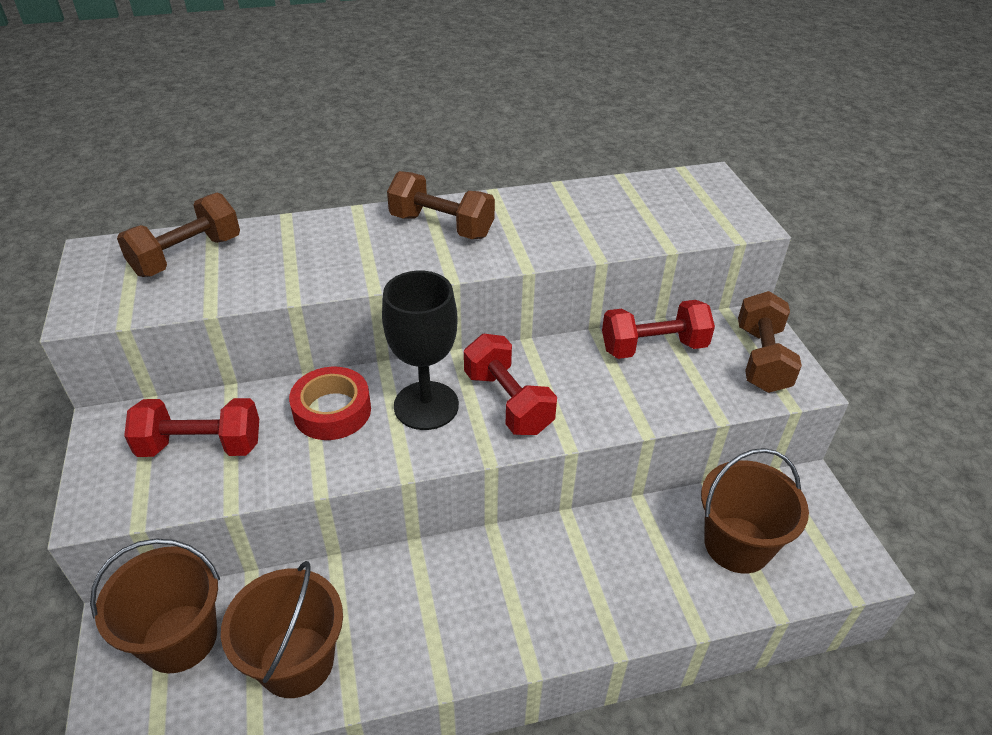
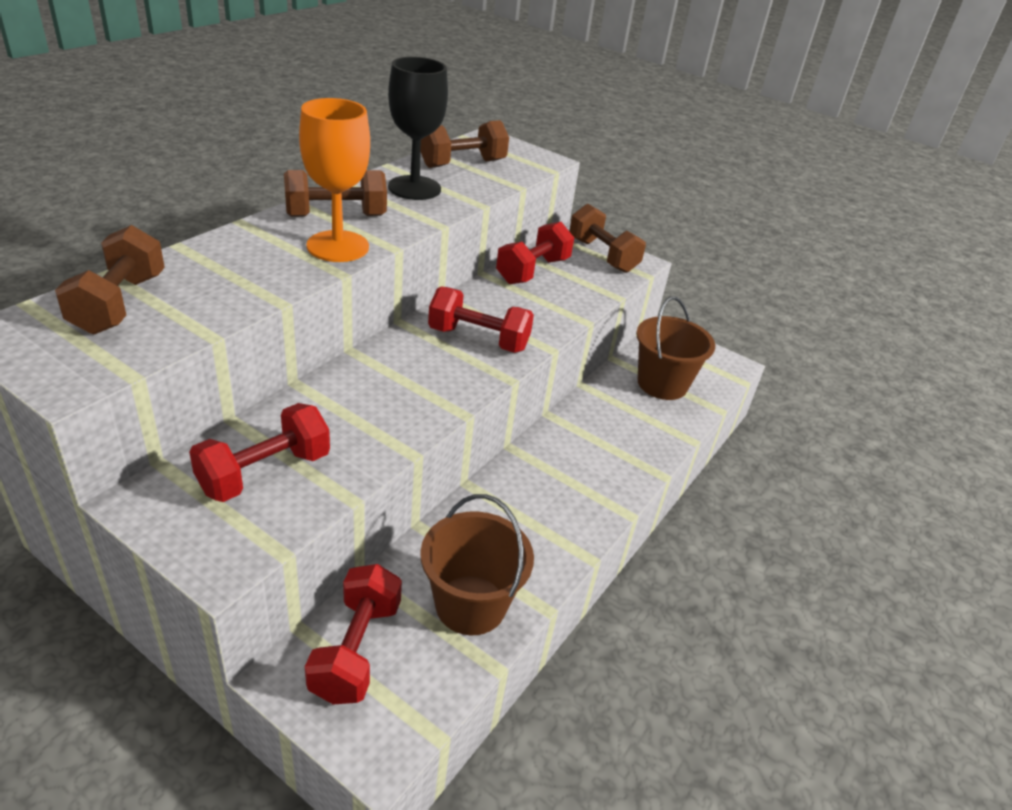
camera: 45 degrees left, 5 degrees down
(180, 638) = (356, 650): brown bucket -> red dumbbell
(332, 411) = (351, 399): red tape -> none
(404, 259) = (338, 246): none -> orange goblet
(426, 405) = (422, 365): black goblet -> black goblet (414, 188)
(639, 202) = (463, 164): none -> brown dumbbell

